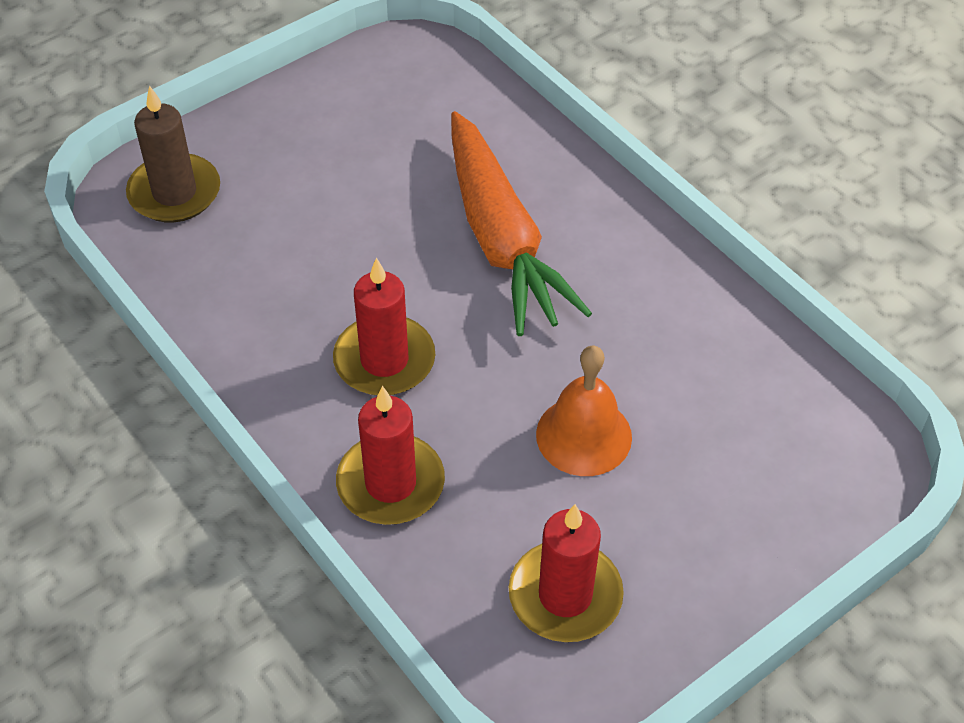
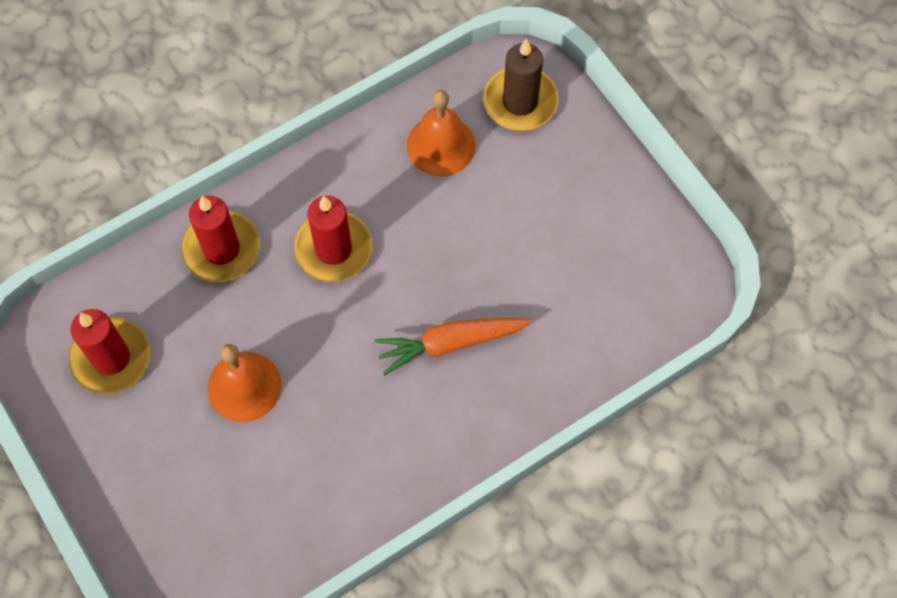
camera: 95 degrees right, 15 degrees up
(234, 264) = (441, 145): none -> orange bell
(501, 239) = (450, 343): orange carrot -> orange carrot, size x0.62

